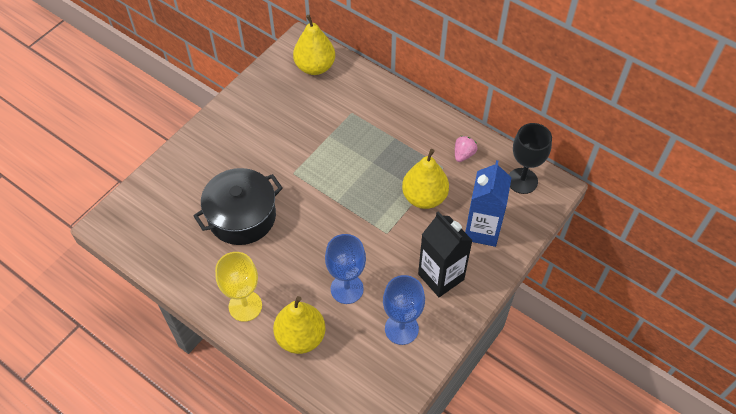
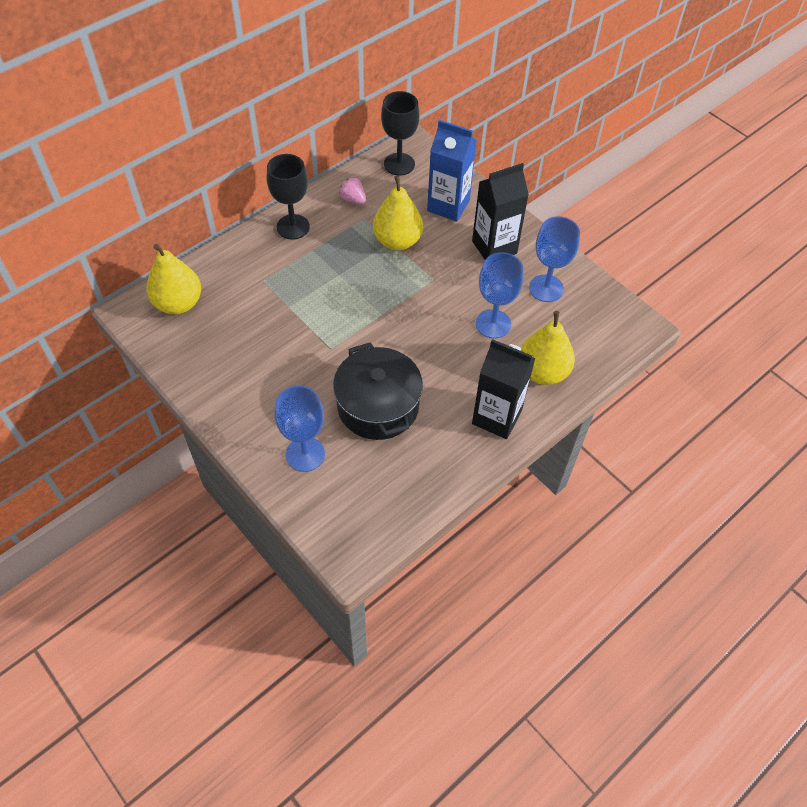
camera: 80 degrees left, 0 degrees up
(190, 178) = (305, 454): none -> blue goblet
(245, 306) = (496, 417): yellow goblet -> black carton
(416, 119) = (293, 227): none -> black goblet

